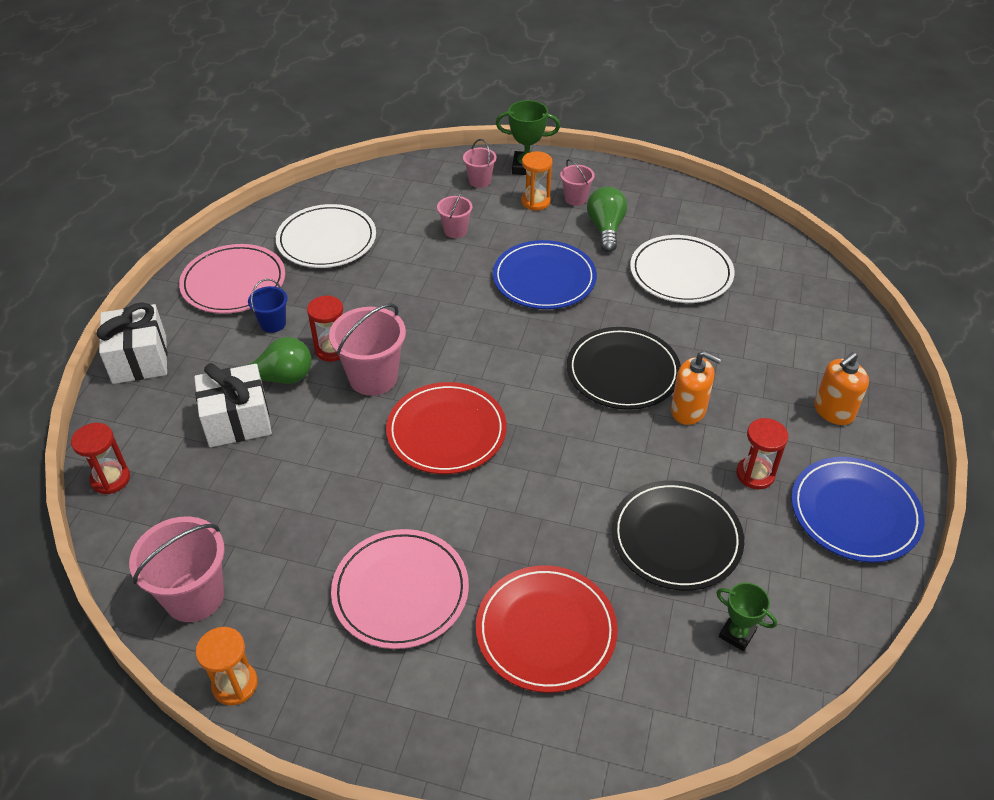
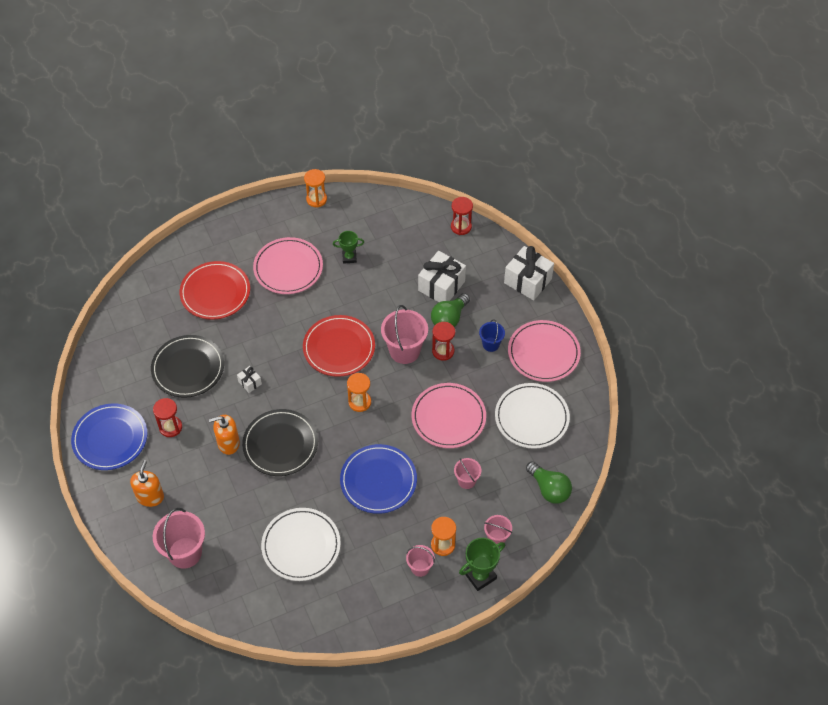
camera: 140 degrees right, 10 degrees up
(194, 596) = (367, 213): pink bucket -> pink bucket (185, 553)
(407, 287) = (448, 417): none -> pink plate
(486, 358) = (359, 402): none -> orange hourglass
(602, 463) = (250, 383): none -> white gift
(606, 229) = (377, 552): green light bulb -> green light bulb (549, 489)
(737, 634) = (134, 343): green trophy -> green trophy (349, 257)

